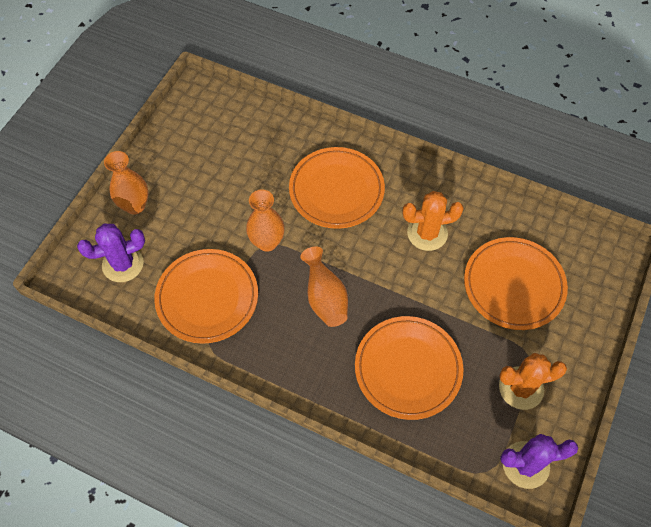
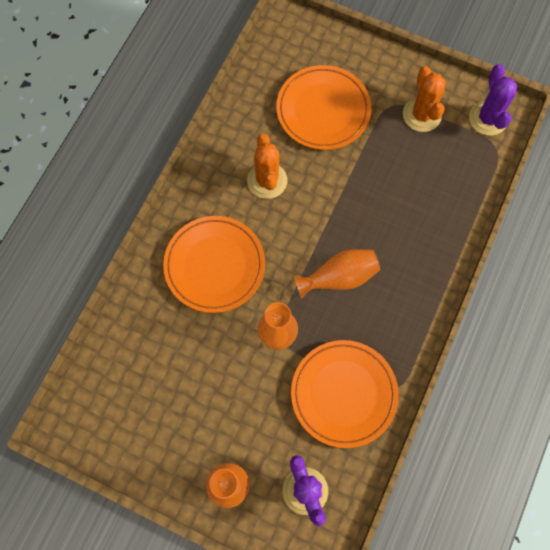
camera: 90 degrees left, 10 degrees up
(408, 369) = (410, 205): orange plate -> none

